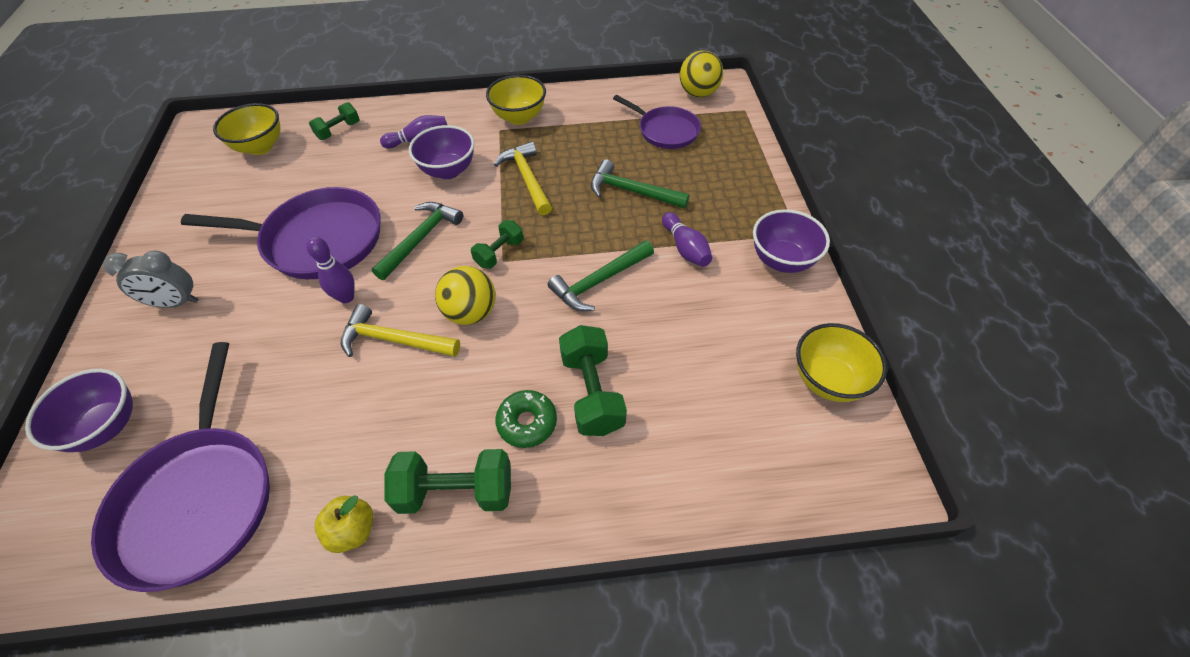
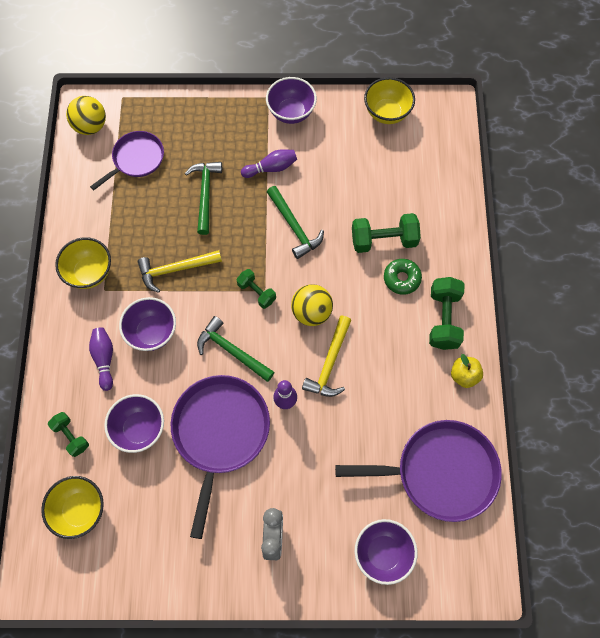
camera: 85 degrees left, 15 degrees up
(336, 176) = (139, 429): none -> purple bowl
(632, 191) = (205, 194): green hammer -> green hammer turned 150 degrees clockwise

